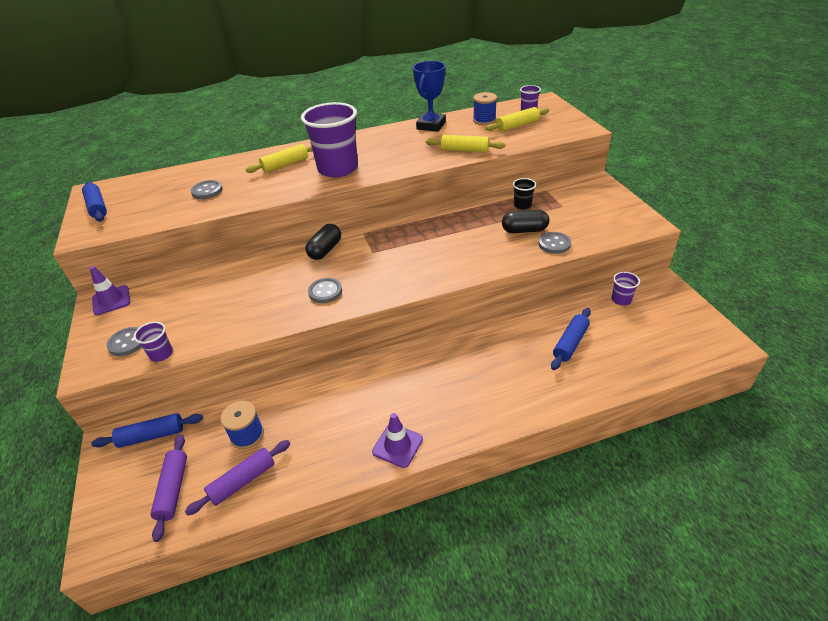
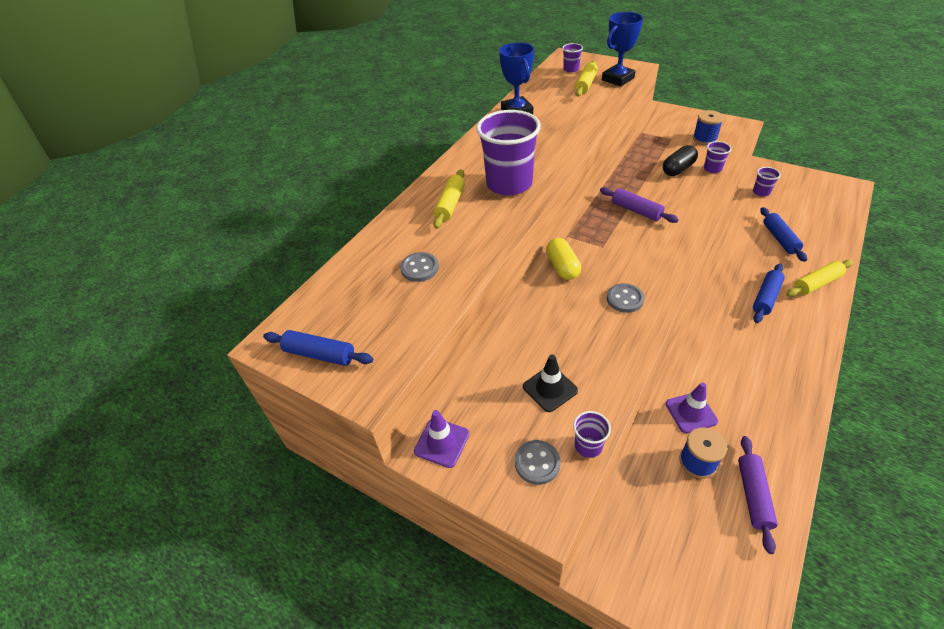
camera: 40 degrees left, 5 degrees up
(152, 435) = (627, 531): blue rolling pin -> blue rolling pin (765, 297)
(173, 489) = (718, 551): purple rolling pin -> purple rolling pin (636, 210)
(198, 311) = (550, 388): none -> black traffic cone
(325, 250) = (562, 267): black capsule -> yellow capsule
(397, 445) = (799, 381): purple traffic cone -> purple traffic cone (691, 412)
(464, 150) = (584, 120): yellow rolling pin -> yellow rolling pin (816, 283)
(484, 120) = (552, 90): blue spool -> blue spool (704, 139)
(522, 205) = (645, 151): black cup -> none
(550, 131) = (618, 79): none -> blue trophy
(554, 244) = (712, 169): grey button -> purple cup

